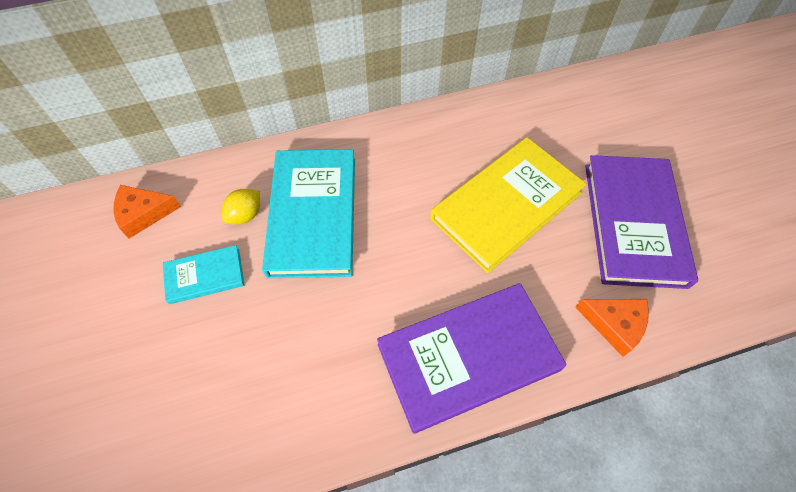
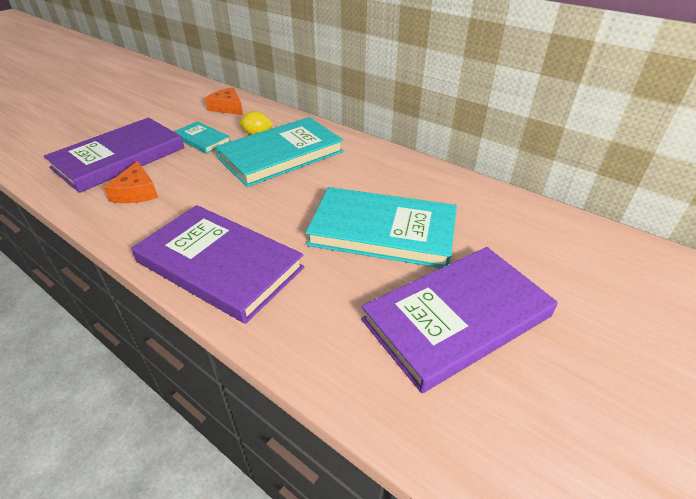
camera: 55 degrees right, 20 degrees down
(166, 387) = (119, 158): none -> purple book
(506, 206) = (383, 231): yellow book -> turquoise book
(614, 324) = (323, 345): orange cheese -> orange cheese (136, 192)

